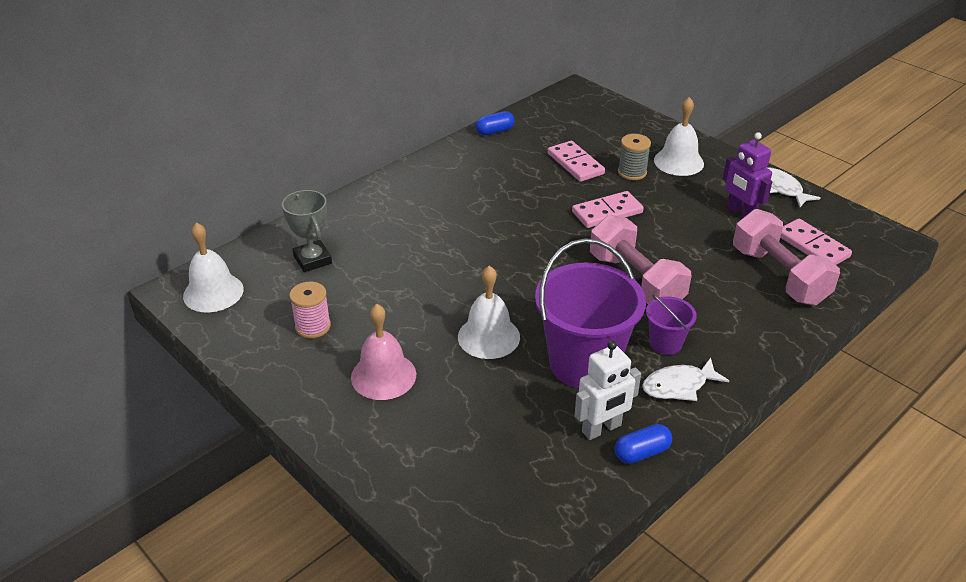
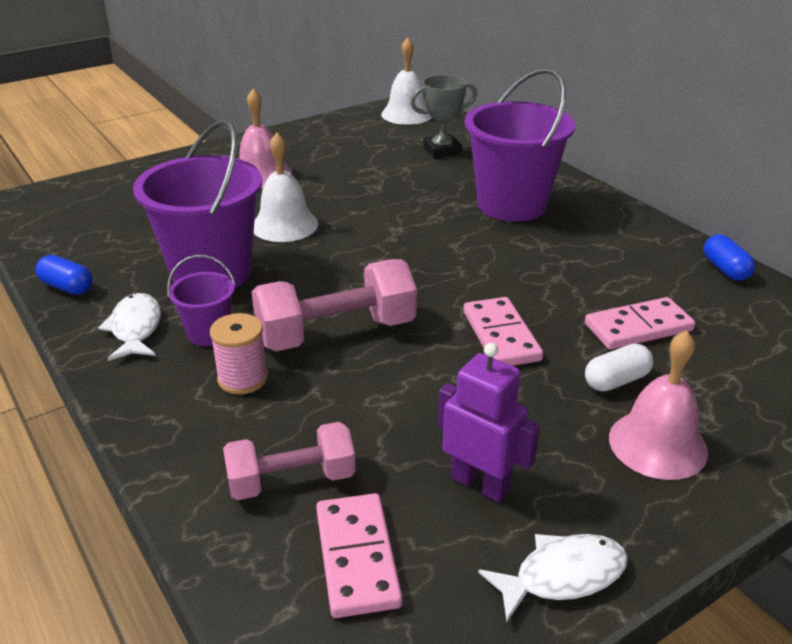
camera: 100 degrees right, 5 degrees down
(313, 326) = (343, 149): pink spool -> pink spool (243, 378)
(421, 215) = (512, 205): none -> purple bucket
(602, 429) = (115, 269): white robot -> none
(632, 172) = (616, 380): grey spool -> white capsule
(641, 452) = (67, 287): blue capsule -> blue capsule turned 45 degrees counterclockwise
(678, 162) = (657, 444): white bell -> pink bell
(740, 213) = (480, 484): purple robot -> purple robot turned 60 degrees clockwise
(779, 276) = (291, 480): pink dumbbell -> pink dumbbell, size x0.65
(812, 246) = (357, 557): pink domino -> pink domino turned 75 degrees counterclockwise

